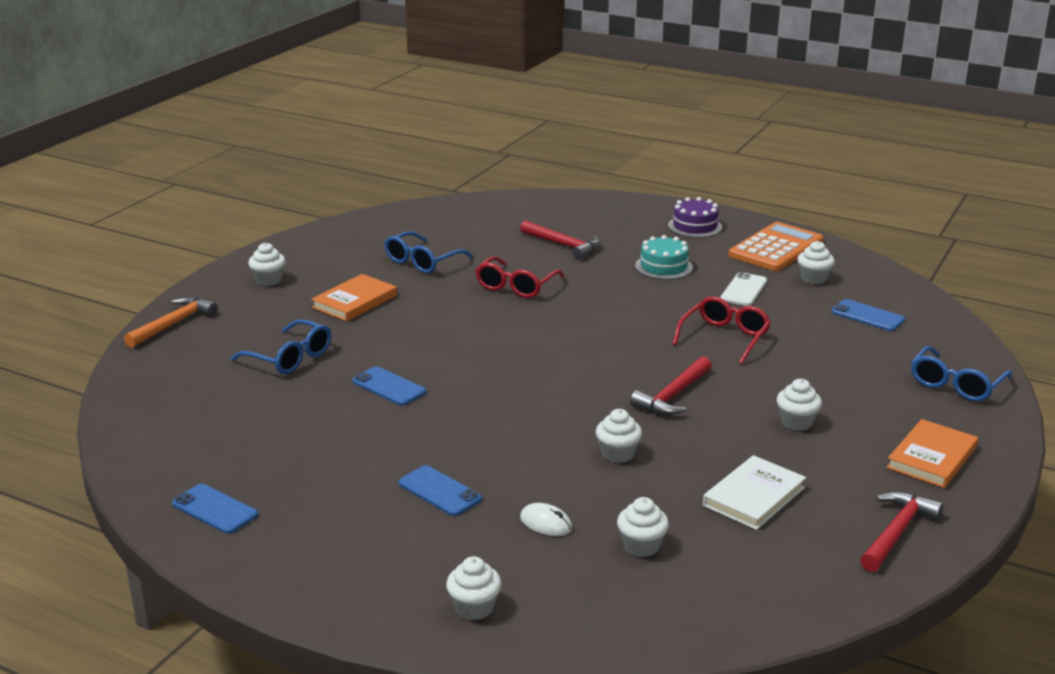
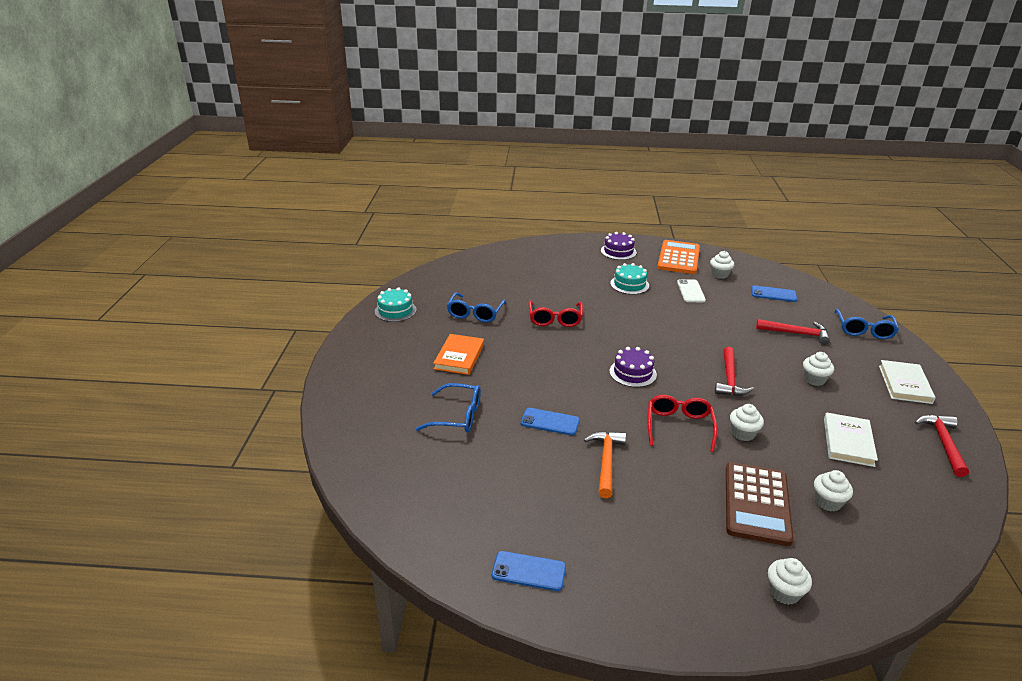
camera: 25 degrees left, 5 degrees up
(173, 324) = (340, 410): orange hammer -> orange hammer (606, 462)
(268, 280) = (379, 353): white cupcake -> none
(331, 241) = (395, 310): none -> turquoise cake
(440, 491) = (667, 500): blue phone -> none
(546, 523) = (756, 503): white mouse -> brown calculator
(549, 362) = (632, 373): none -> purple cake
(563, 245) = (554, 281): red hammer -> red hammer (796, 333)
(724, 338) = (715, 328): red glasses -> red glasses (679, 427)
(932, 458) = (905, 384): orange book -> white book

